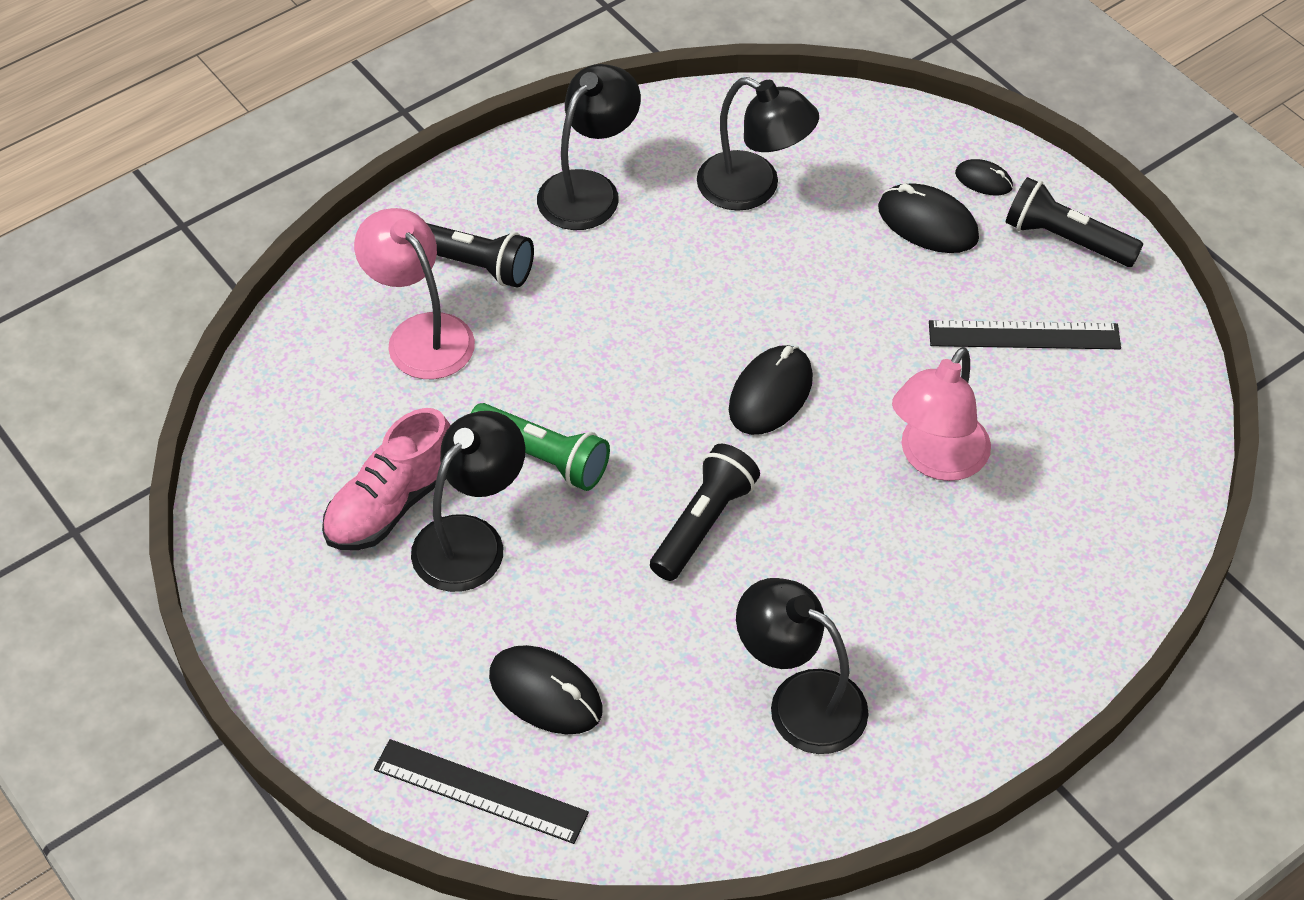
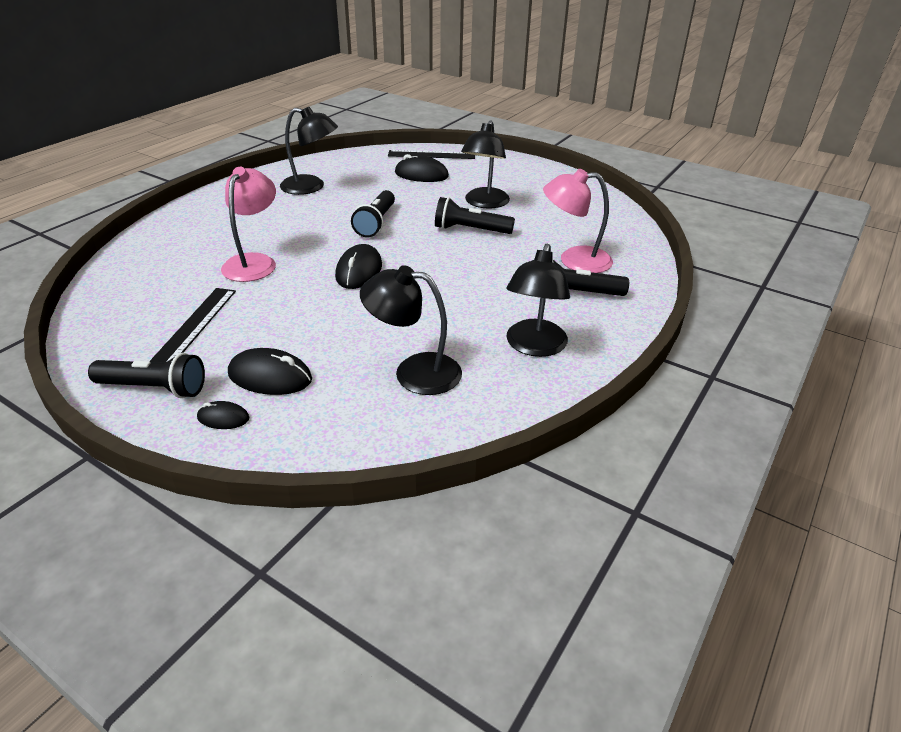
camera: 160 degrees right, 15 degrees down
(391, 504) = (530, 207): pink shoe -> none
(420, 334) = (574, 260): pink lamp -> pink lamp turned 150 degrees clockwise
(543, 458) = (470, 230): green flashlight -> black flashlight
(1024, 335) = (195, 325): black ruler -> black ruler turned 60 degrees counterclockwise

